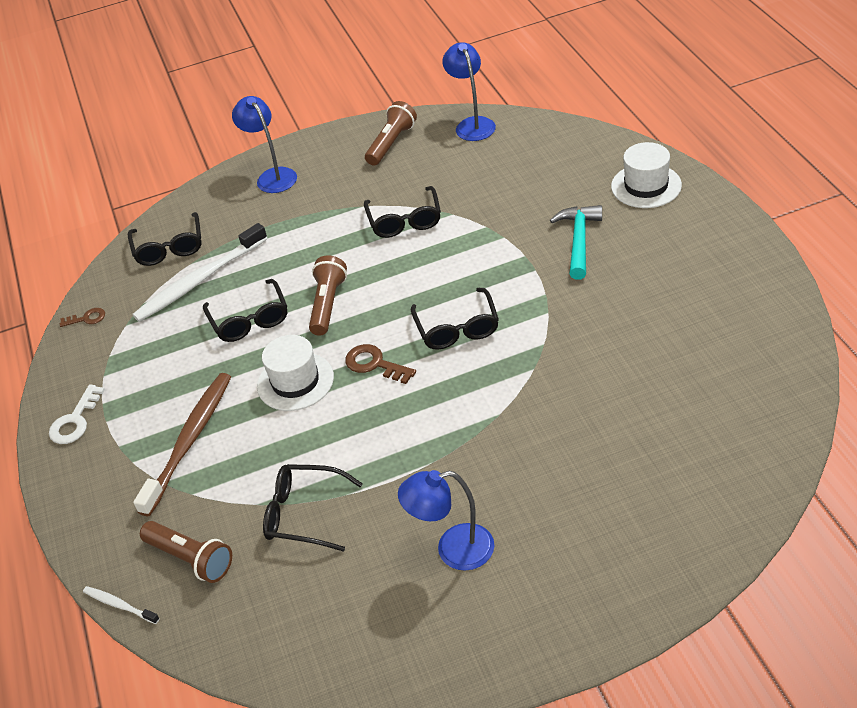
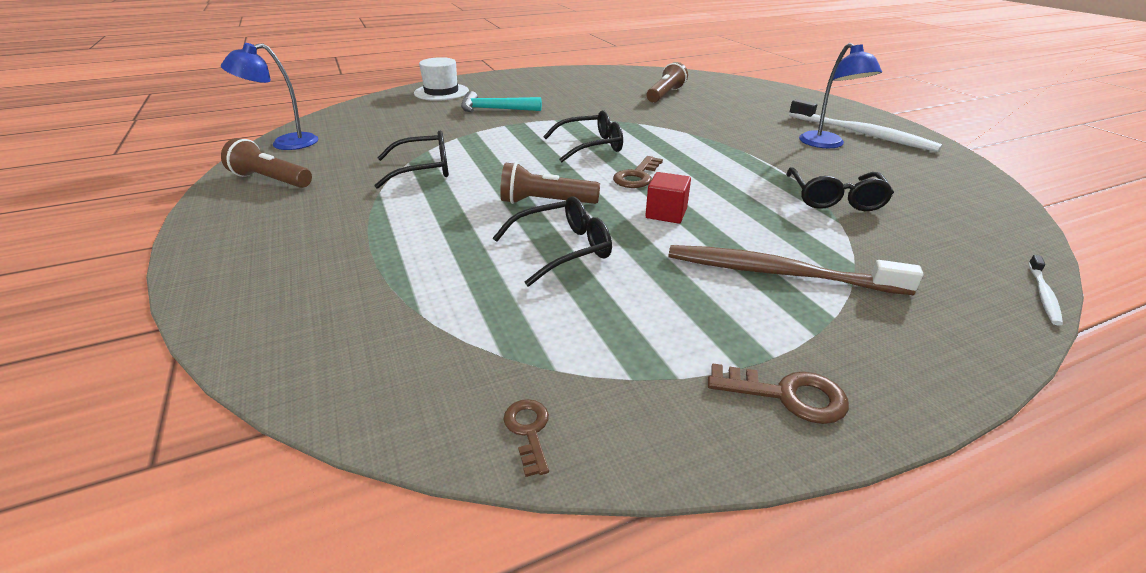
camera: 100 degrees left, 10 degrees down
(75, 421) = (787, 395): white key -> brown key
(169, 247) = (364, 343): black glasses -> none
(191, 558) = (937, 253): brown flashlight -> brown flashlight (665, 95)
(199, 281) = (468, 300): white toothbrush -> white toothbrush (862, 134)
(272, 176) = (253, 256): blue lamp -> none
(295, 381) = (666, 213): white hat -> red cube

